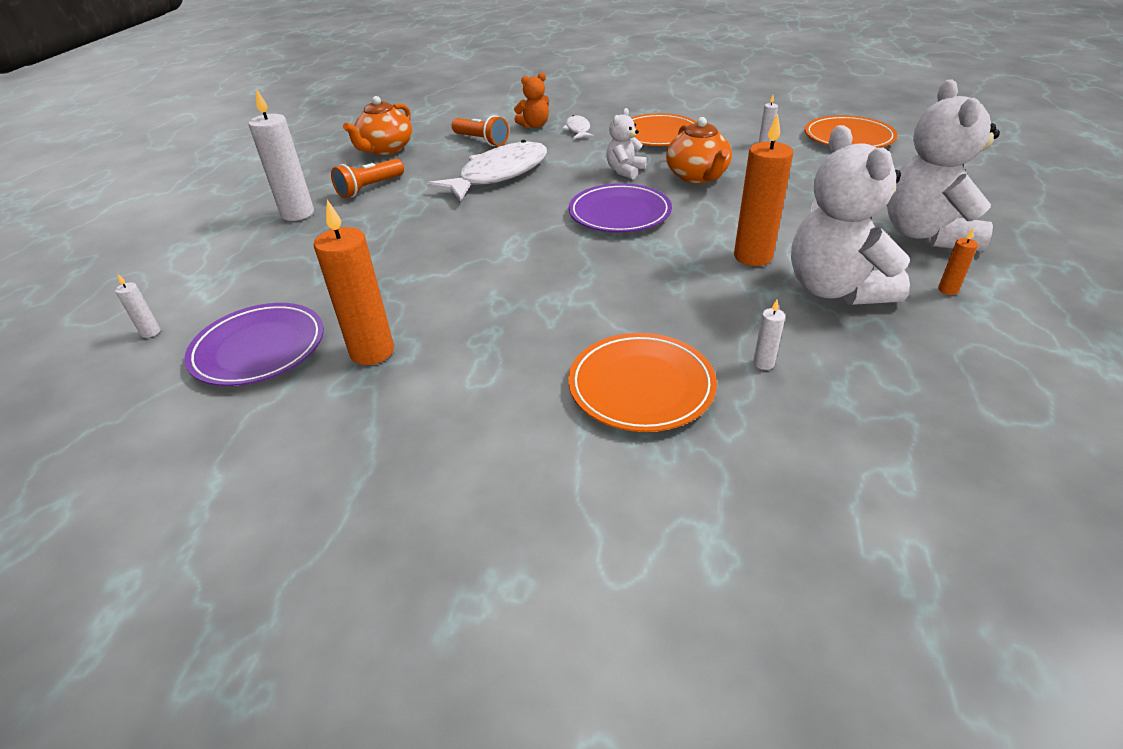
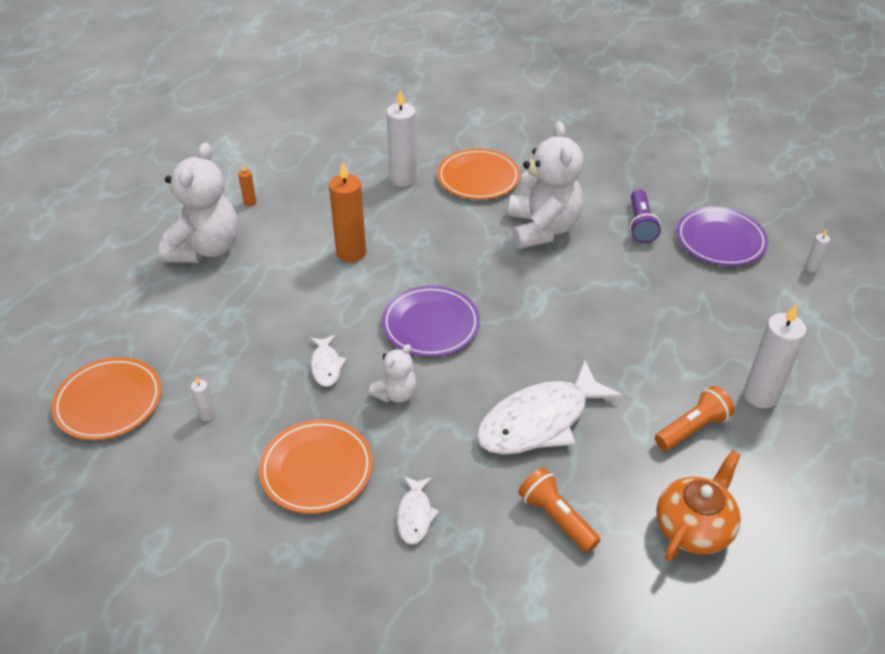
camera: 170 degrees left, 5 degrees up
(372, 352) = (640, 225): orange candle -> purple flashlight
(534, 125) = (473, 547): orange teddy bear -> none
(697, 176) = (326, 366): orange teapot -> white fish
(763, 363) = (403, 178): white candle -> white candle, size x2.24
(835, 289) = (319, 216): white teddy bear -> white teddy bear (542, 229)

